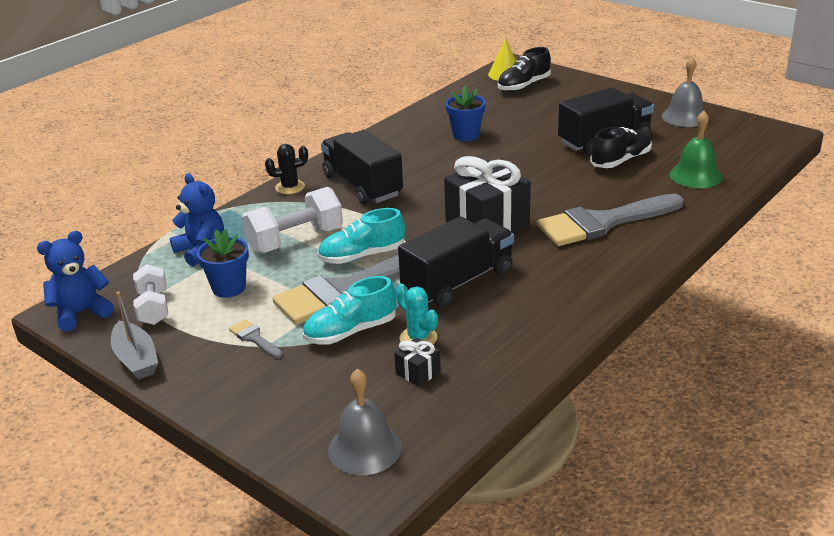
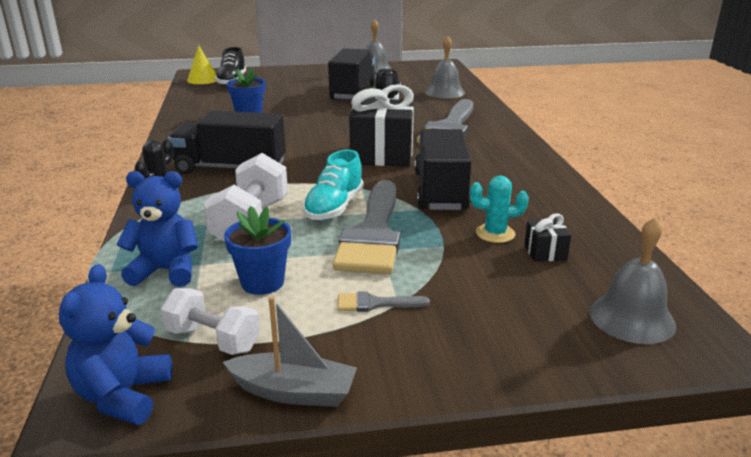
camera: 50 degrees left, 5 degrees down
(350, 331) = (440, 255): turquoise shoe -> none
(695, 175) = (444, 92): green bell -> grey bell

